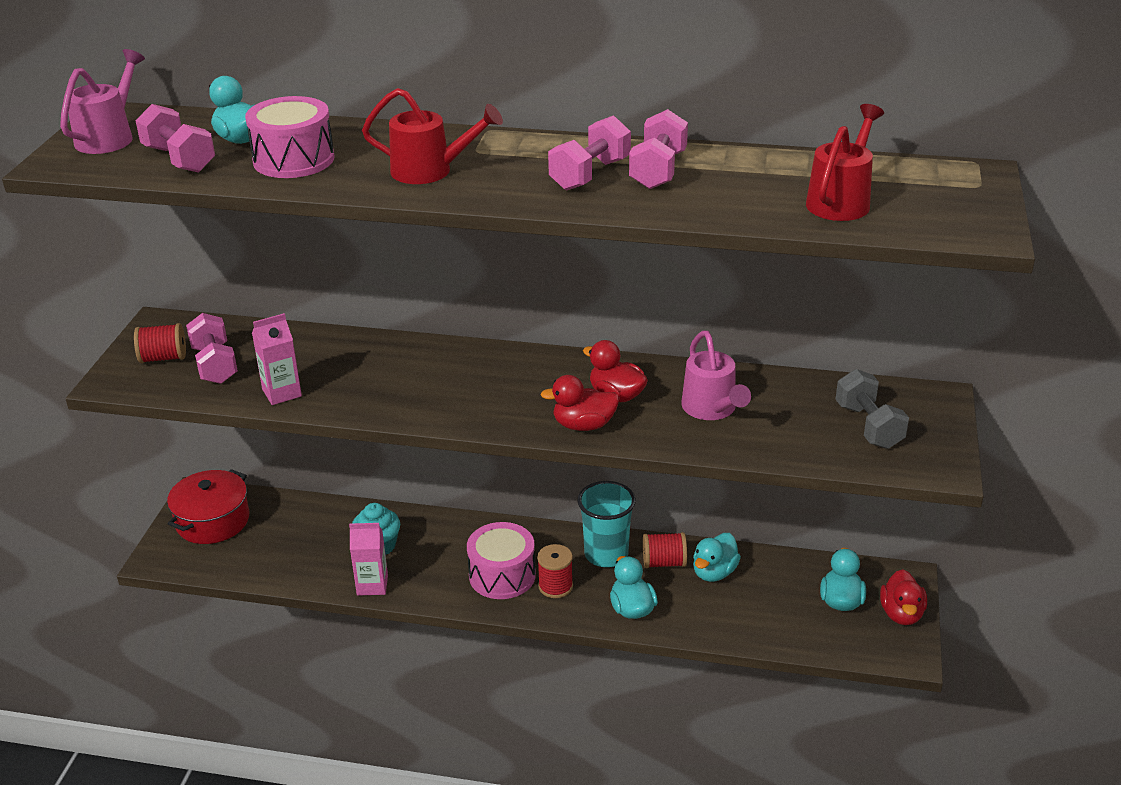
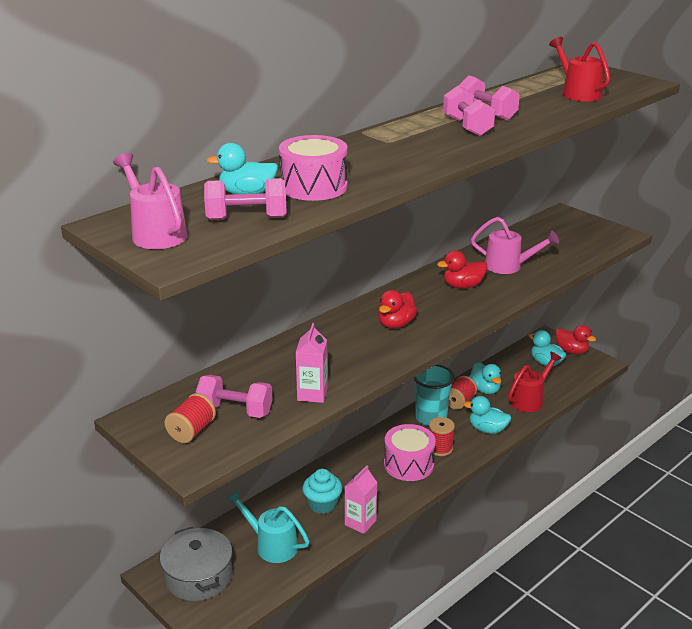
camera: 55 degrees left, 5 degrees down
(212, 521) = (198, 576): red pot -> grey pot
(290, 542) = (271, 545): none -> turquoise watering can
(430, 171) = (398, 158): red watering can -> red watering can (529, 399)
(583, 425) = (481, 305): red duck -> red duck (396, 324)
(868, 426) = (569, 236): grey dumbbell -> none

